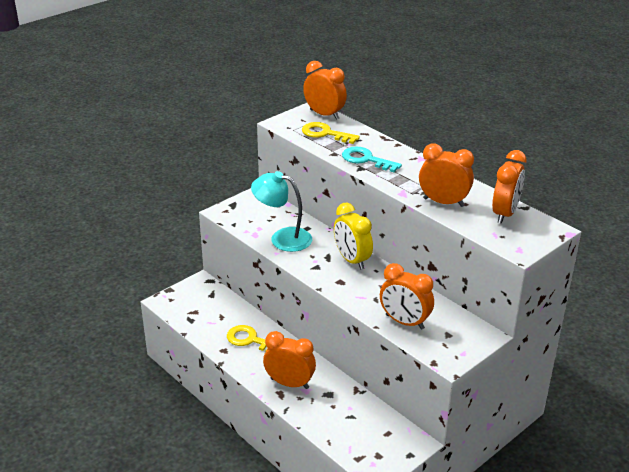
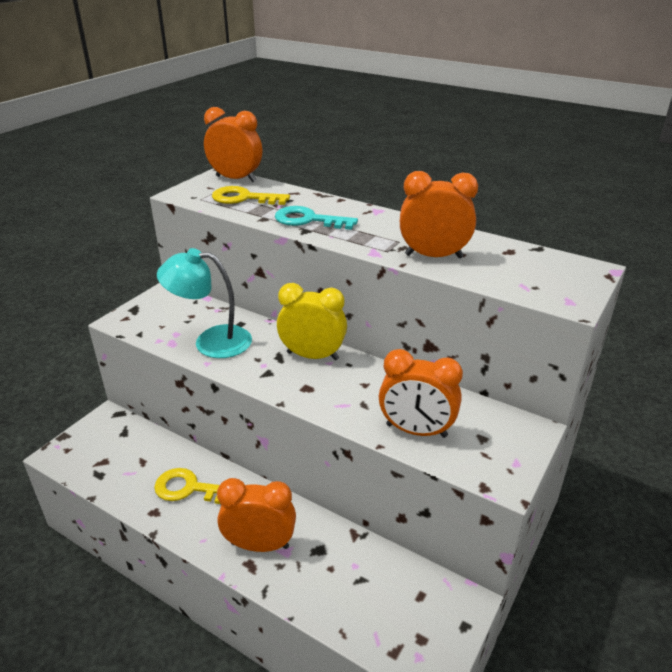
camera: 15 degrees left, 0 degrees up
(352, 260) = (312, 356): yellow clock -> yellow clock turned 150 degrees clockwise
(505, 214) = (519, 259): orange clock -> none

